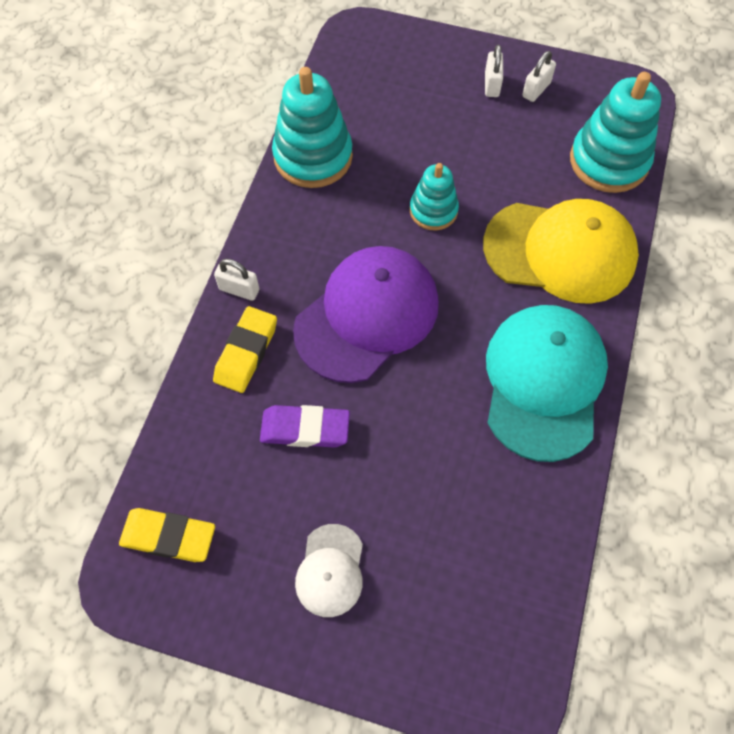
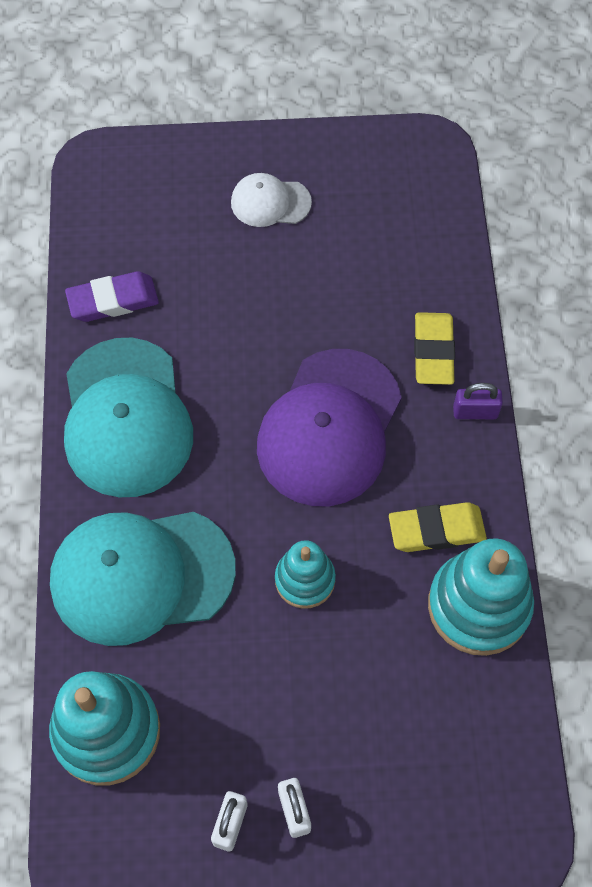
camera: 160 degrees right, 0 degrees up
(168, 536) = (416, 184): yellow eraser -> yellow eraser (436, 530)
(239, 289) = (475, 412): white padlock -> purple padlock
(305, 429) = (342, 301): purple eraser -> purple eraser (113, 301)
(330, 570) = (270, 202): white cap -> white cap turned 75 degrees counterclockwise
(560, 251) = (141, 575): yellow cap -> turquoise cap

